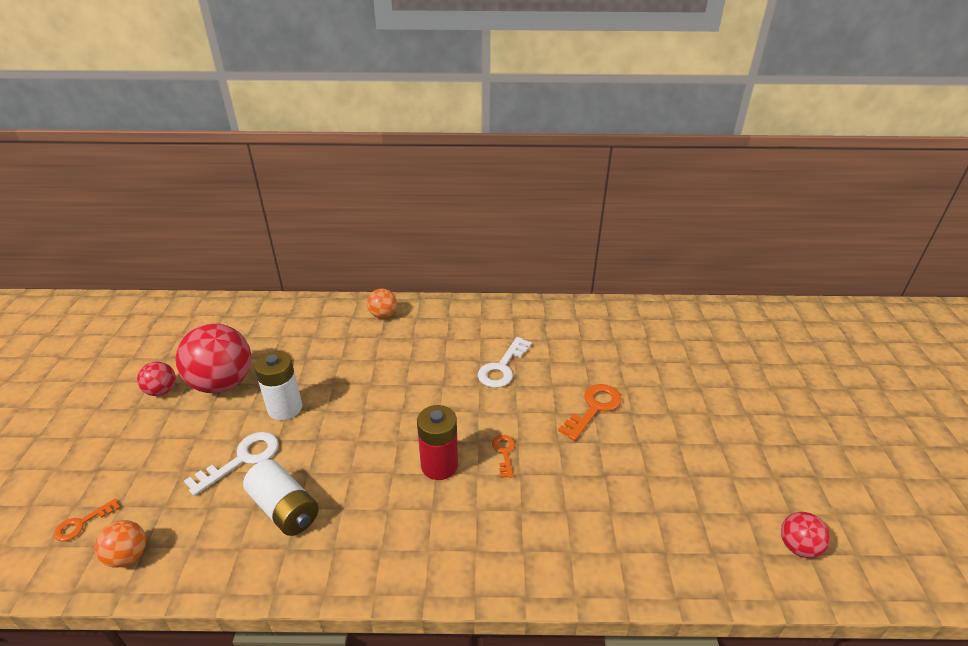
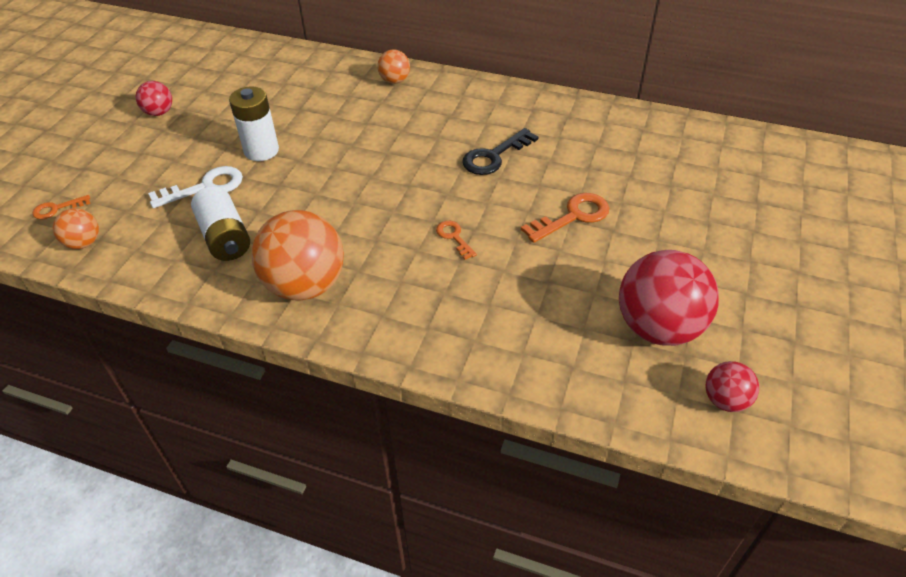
camera: 20 degrees right, 10 degrees up
(223, 383) = (214, 117): red ball -> red ball (658, 327)
(388, 539) = (305, 285): none -> orange ball
(439, 465) = (383, 234): red battery -> none
(502, 367) = (494, 156): white key -> black key
(504, 452) = (454, 237): orange key -> orange key turned 45 degrees counterclockwise

